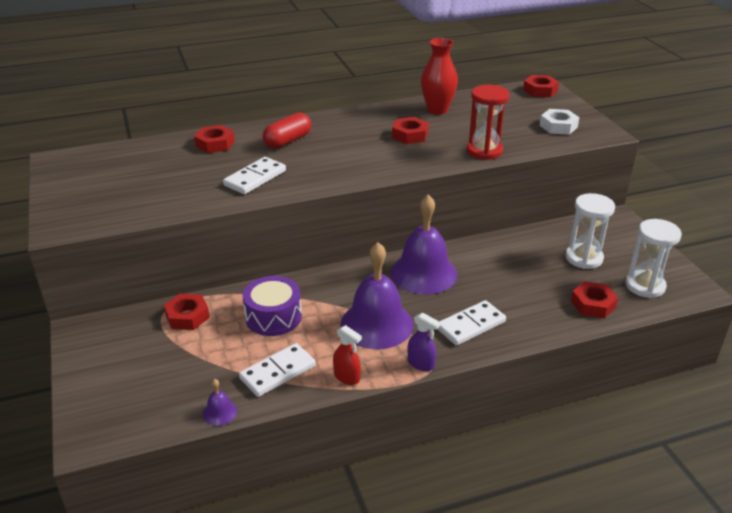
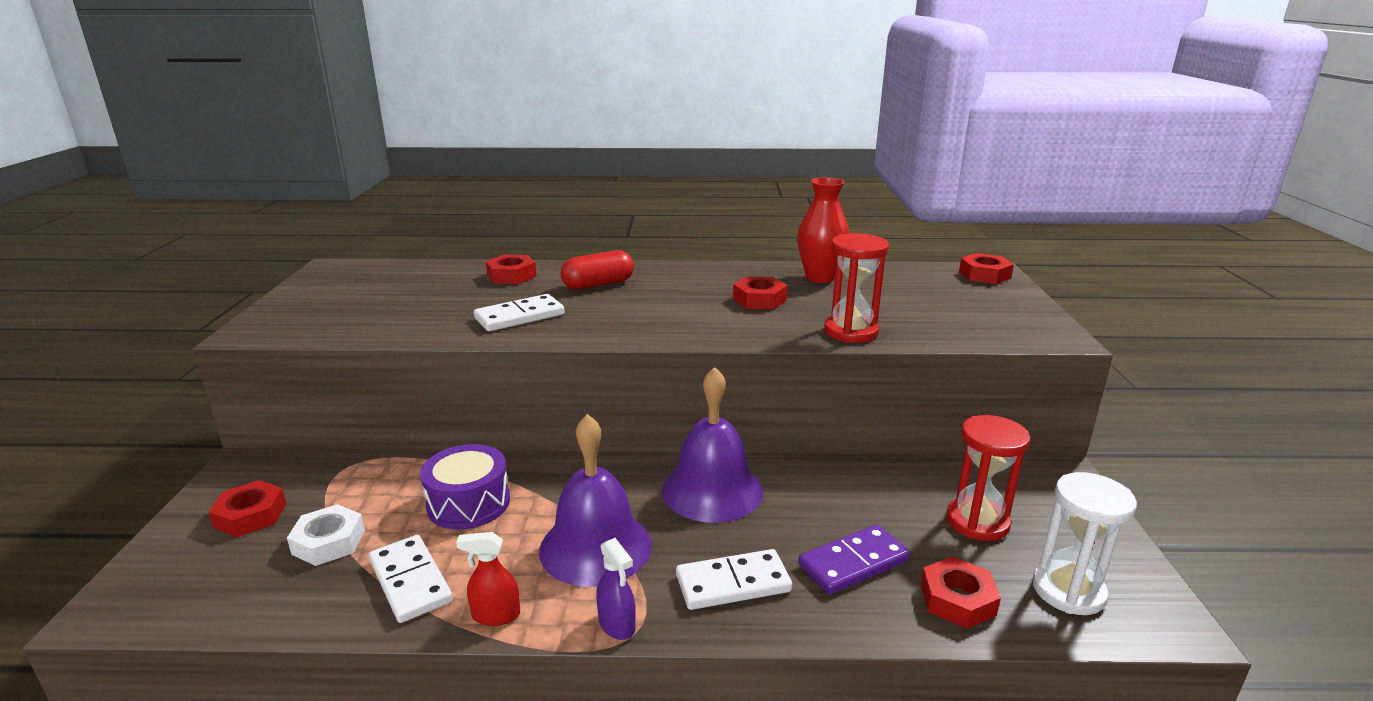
camera: 20 degrees right, 10 degrees down
(187, 316) = (369, 478): red nut -> red nut (250, 515)
(220, 412) = (289, 619): purple bell -> none
(277, 372) = (410, 581): white domino -> white domino turned 75 degrees clockwise
(347, 377) = (495, 615): red spray bottle -> red spray bottle turned 120 degrees clockwise
(530, 298) = (854, 563): none -> purple domino
(558, 126) = (986, 318): white nut -> white nut (329, 542)
(584, 258) = (977, 522): white hourglass -> red hourglass

